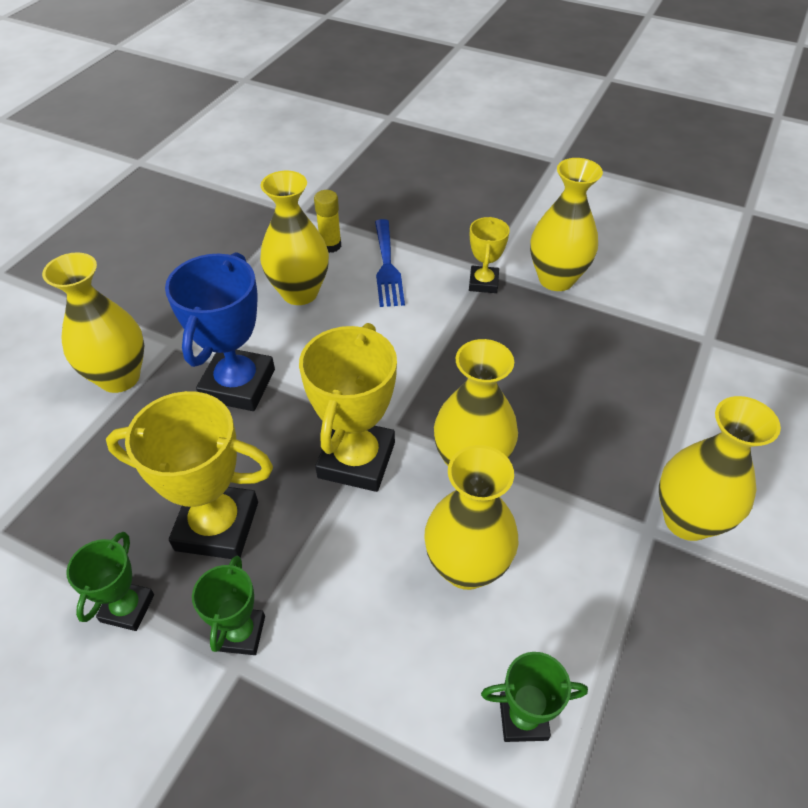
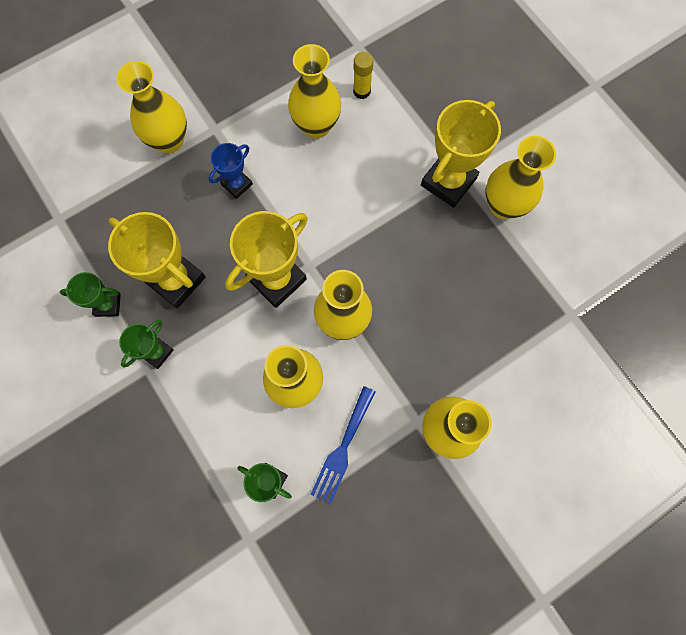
camera: 30 degrees right, 25 degrees up
(127, 608) = (108, 305): green trophy -> green trophy turned 45 degrees clockwise
(238, 385) = (237, 184): blue trophy -> blue trophy, size x0.55
(387, 267) = (389, 132): blue fork -> blue fork (342, 449)
(483, 283) = (448, 182): yellow trophy -> yellow trophy, size x1.81

